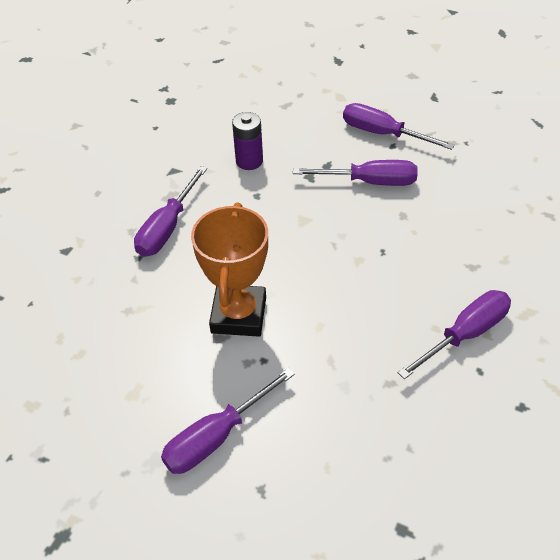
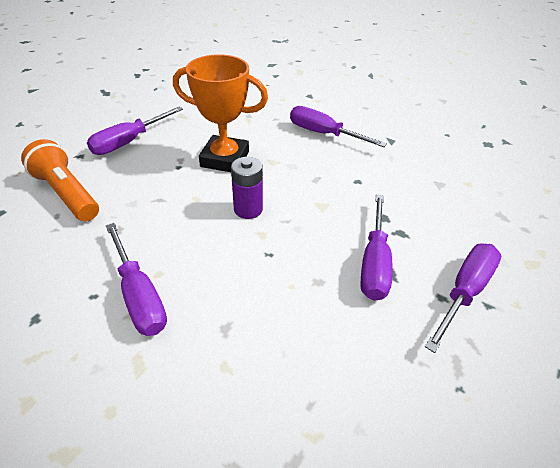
camera: 95 degrees right, 5 degrees down
(216, 437) = (129, 142): purple screwdriver -> purple screwdriver turned 105 degrees counterclockwise
(249, 161) = (405, 181): purple battery -> purple battery (248, 209)
(345, 464) = (67, 193): none -> orange flashlight

